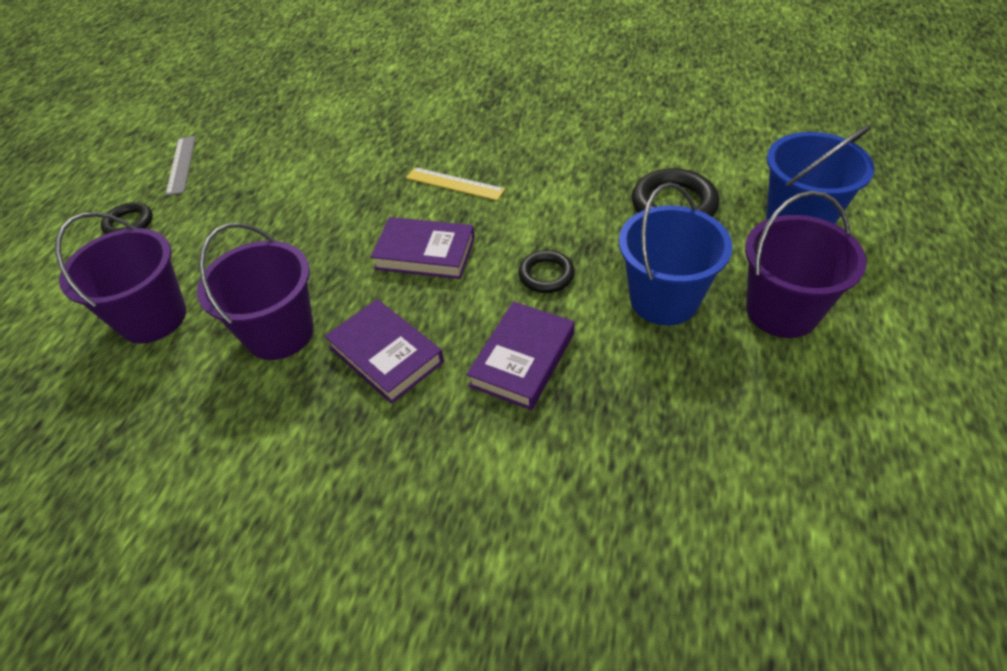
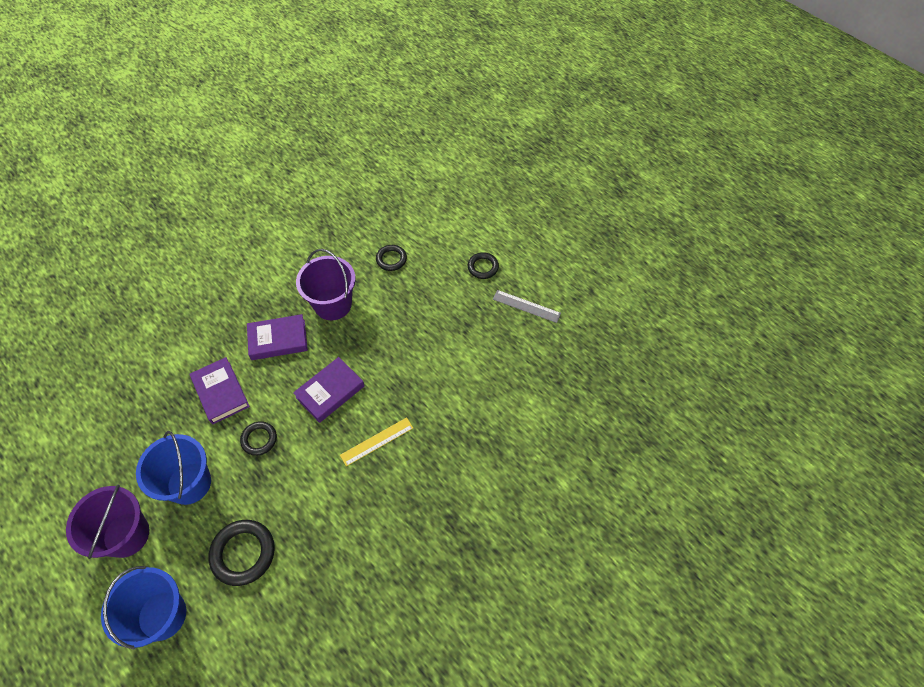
camera: 120 degrees right, 10 degrees up
(153, 318) = (391, 259): purple bucket -> black ring

